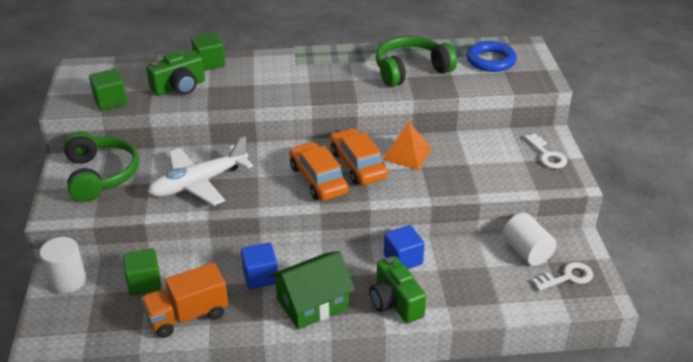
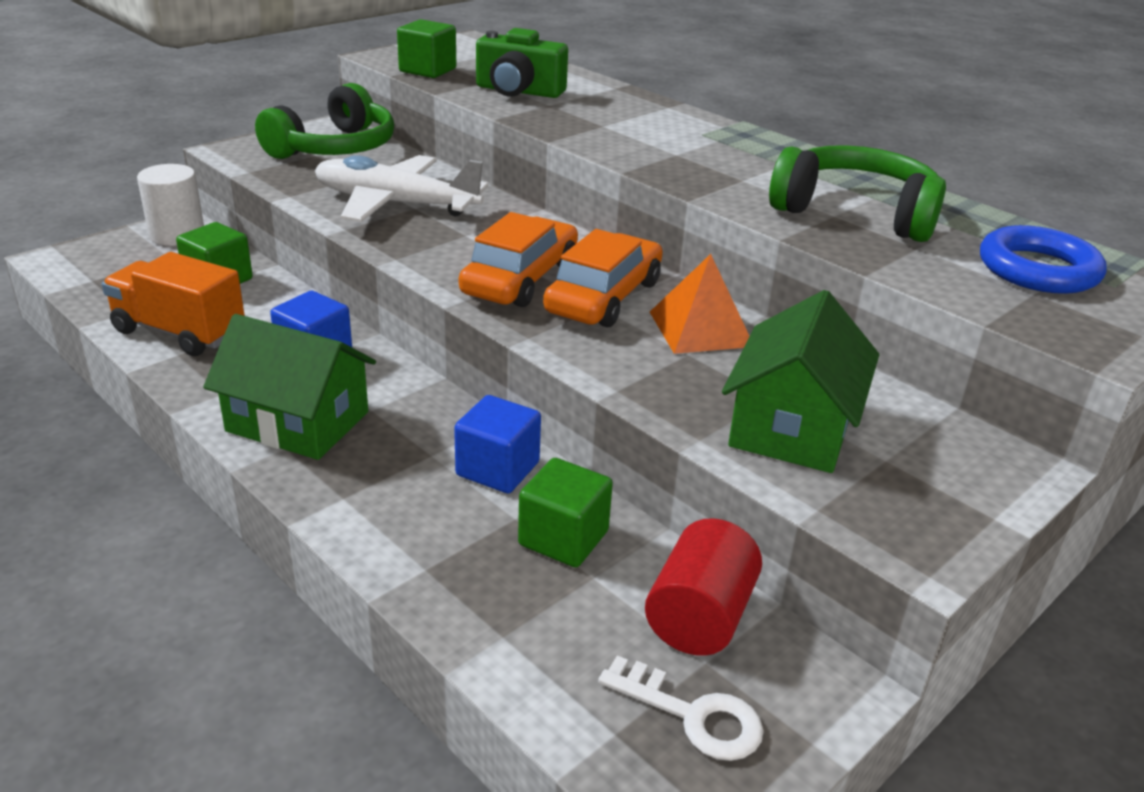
camera: 50 degrees right, 5 degrees down
(209, 63) = (602, 90): green cube -> green cube (563, 538)
(395, 302) = (378, 503): green camera -> none
(489, 169) = (792, 426): none -> green house
(526, 251) = (699, 616): white cylinder -> red cylinder
(547, 155) = (950, 482): white key -> none

